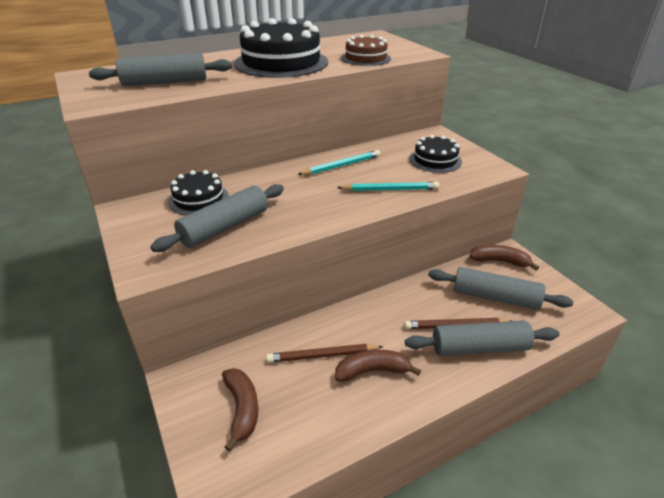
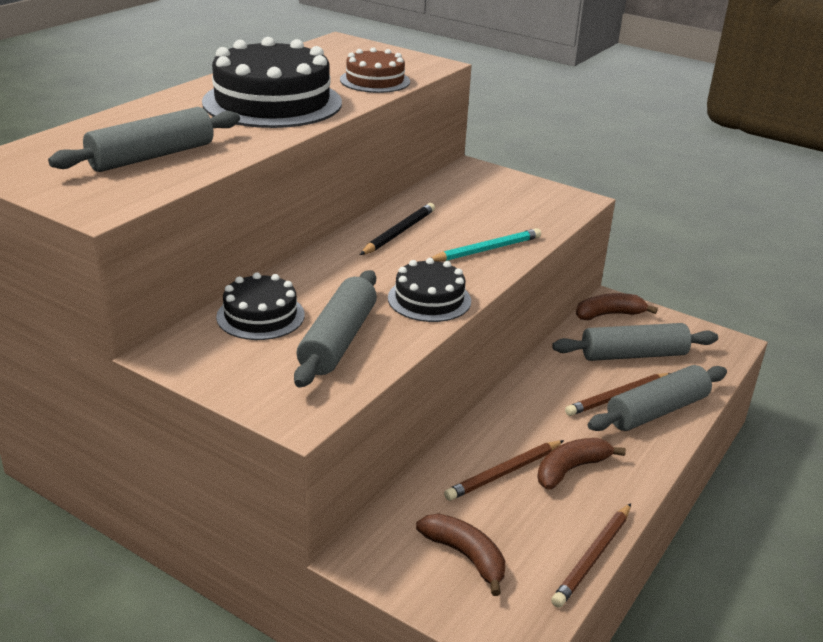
camera: 30 degrees left, 5 degrees down
(329, 450) = (593, 557): none -> brown pencil
(341, 166) = (399, 232): turquoise pencil -> black pencil
(435, 160) = (503, 203): black cake -> black cake (429, 299)

